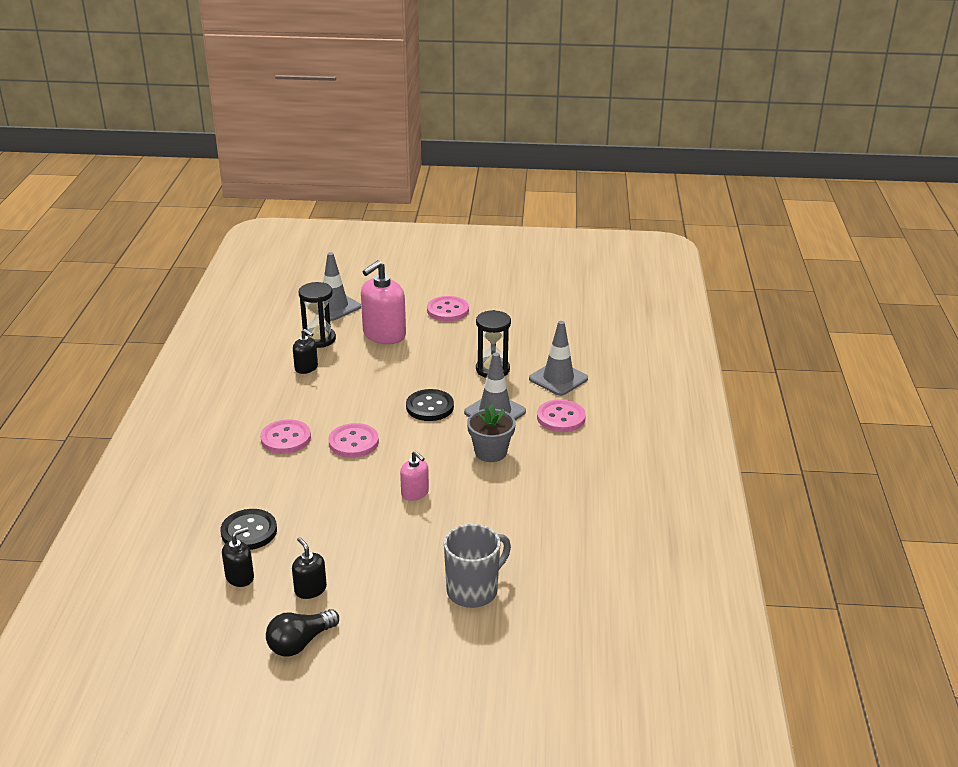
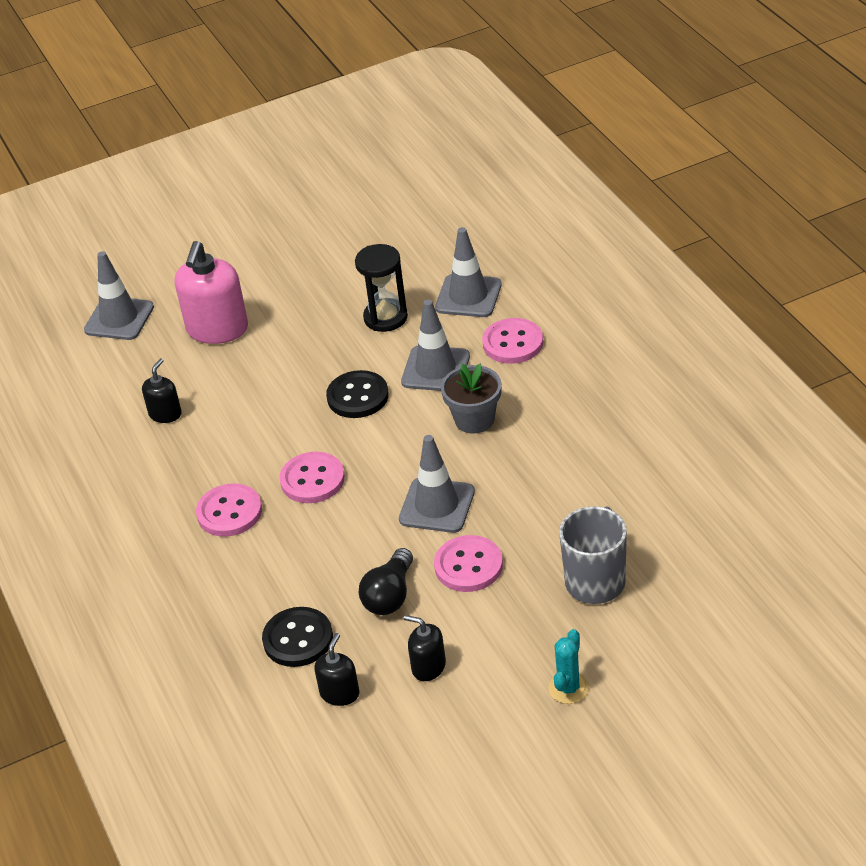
camera: 25 degrees left, 10 degrees up
(300, 643) = (473, 727): black light bulb -> black light bulb (390, 595)
(306, 368) = (165, 414): black soap dispenser -> black soap dispenser turned 75 degrees counterclockwise
(319, 339) = (144, 370): black hourglass -> none
(387, 651) = (568, 688): none -> turquoise cactus
(415, 493) = (437, 505): pink soap dispenser -> grey traffic cone
(448, 310) = (263, 264): pink button -> pink button (468, 566)

